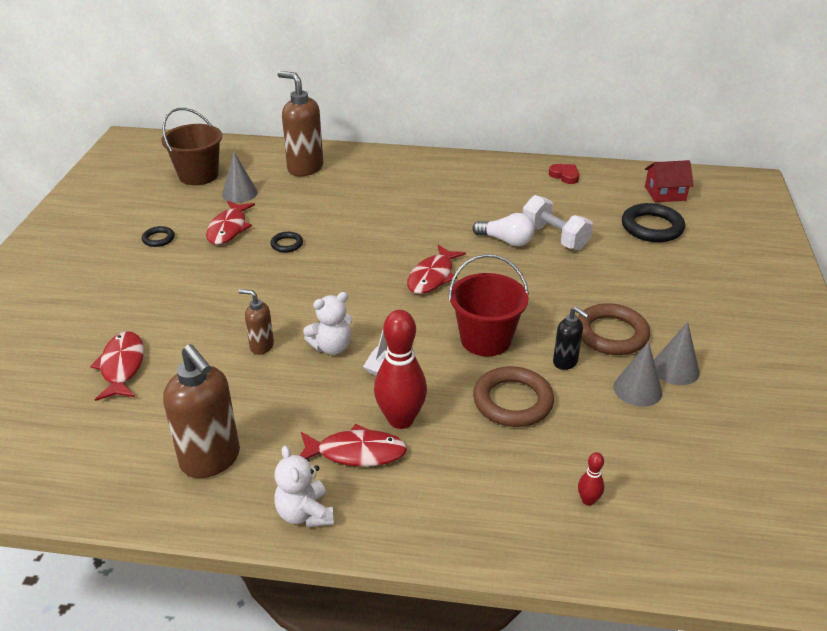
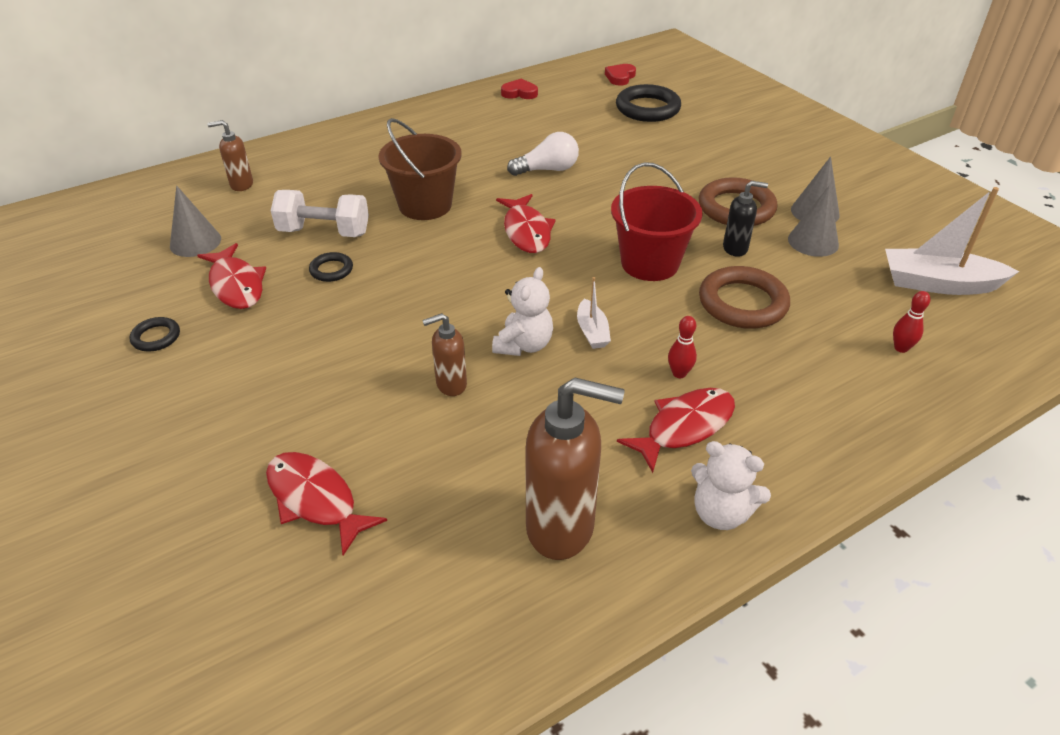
camera: 40 degrees left, 5 degrees up
(198, 175) = (109, 245): brown bucket -> brown bucket (425, 205)
(305, 168) = (241, 185): brown soap dispenser -> brown soap dispenser, size x0.53
(400, 419) = (679, 373): red bowling pin -> red bowling pin, size x0.45
(554, 237) = (583, 149): white dumbbell -> white dumbbell (324, 232)
(665, 193) = (620, 77): red house -> red heart
(699, 477) = (938, 284): none -> white boat

